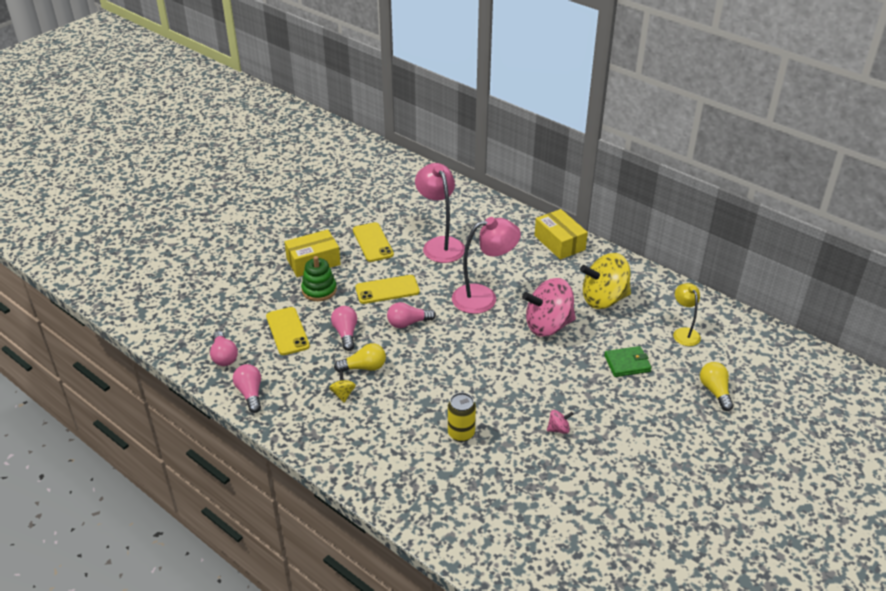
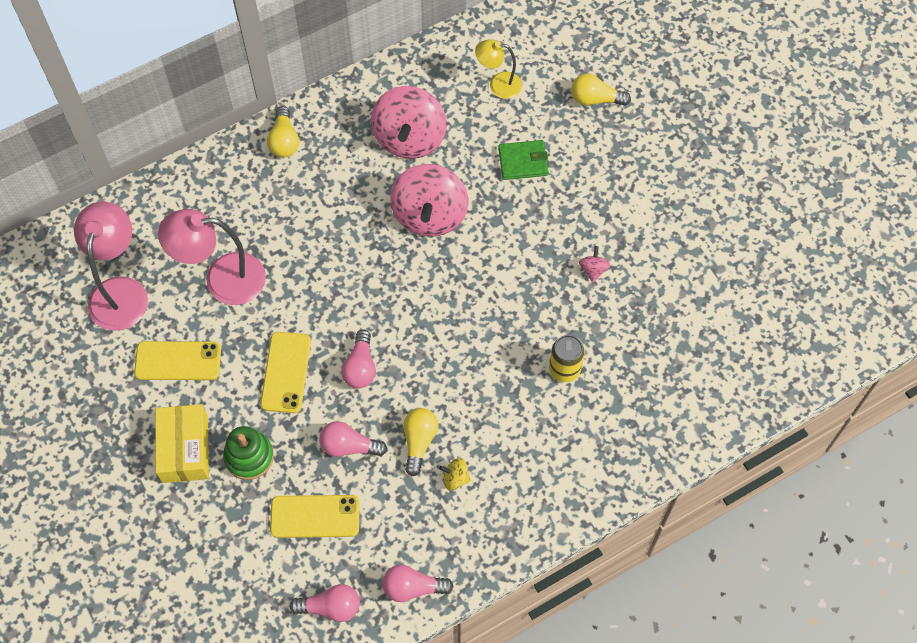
camera: 70 degrees left, 25 degrees up
(483, 297) = (350, 265): pink lamp -> pink lamp (121, 291)
(559, 242) = (284, 141): yellow box -> yellow light bulb
(604, 299) = (409, 138): yellow spinning top -> pink spinning top
(627, 363) = (523, 161): green wallet -> green wallet turned 75 degrees clockwise

